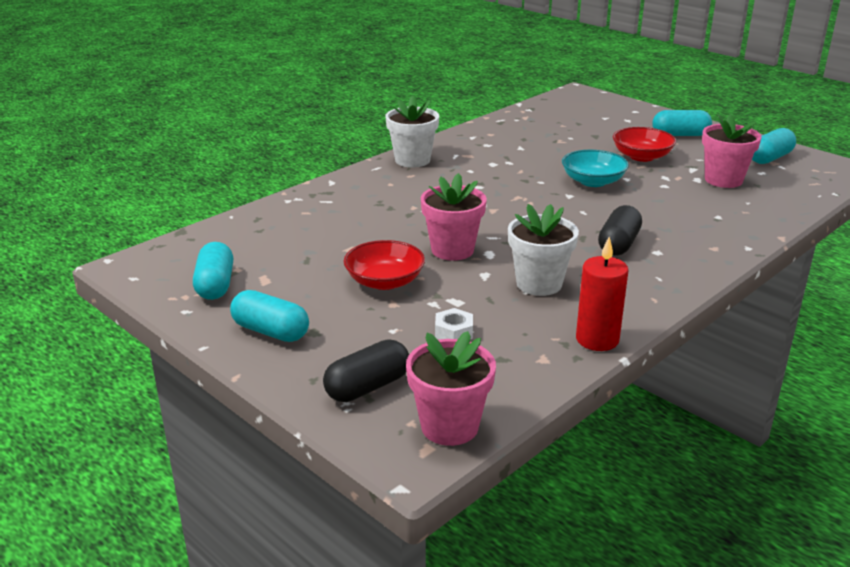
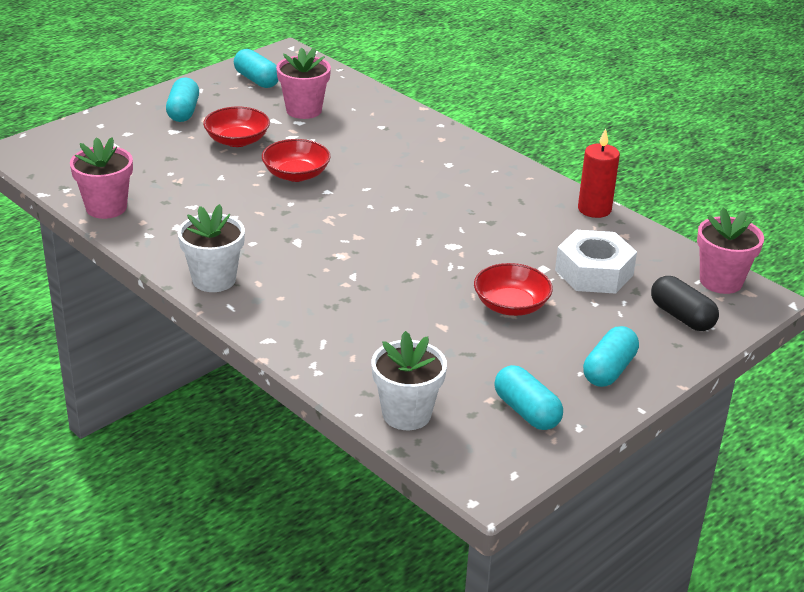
camera: 90 degrees left, 5 degrees up
(215, 285) = (526, 411): turquoise capsule -> turquoise capsule turned 60 degrees clockwise
(452, 250) = (446, 265): pink flower pot -> pink flower pot (106, 208)
(453, 332) = (594, 272): white nut -> white nut, size x2.13
(539, 284) = (509, 225): white flower pot -> white flower pot (406, 414)
(593, 181) = (296, 174): turquoise bowl -> red bowl
(618, 244) = (435, 179): black capsule -> none

